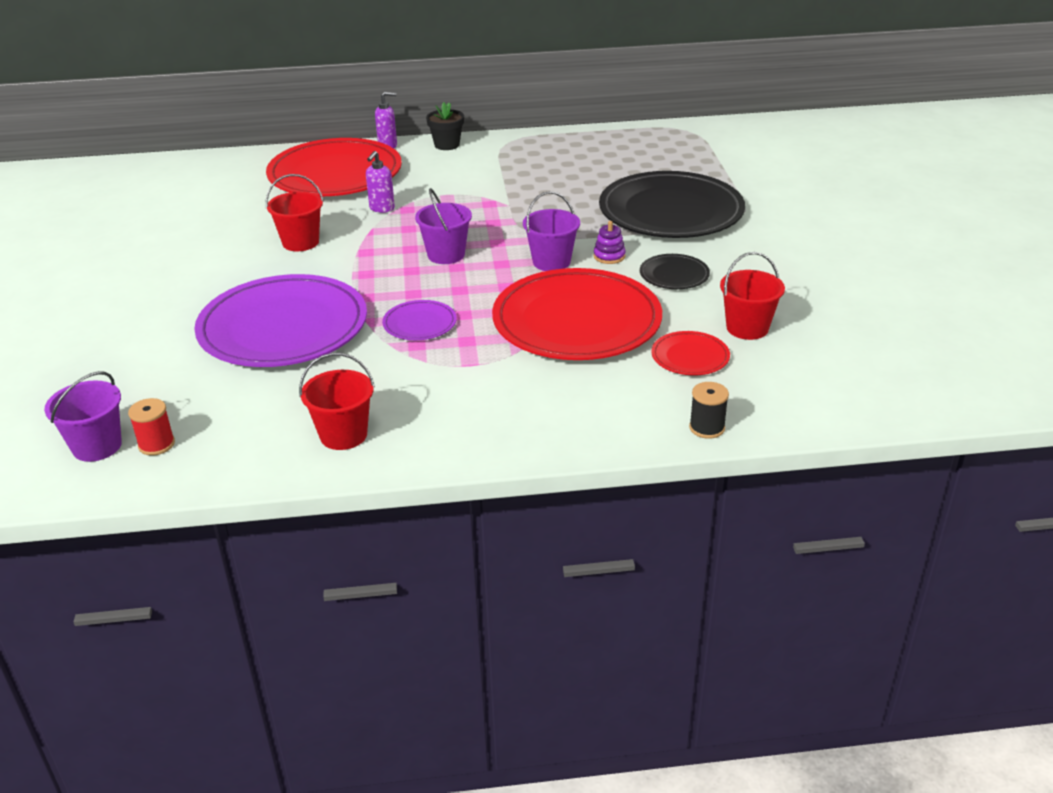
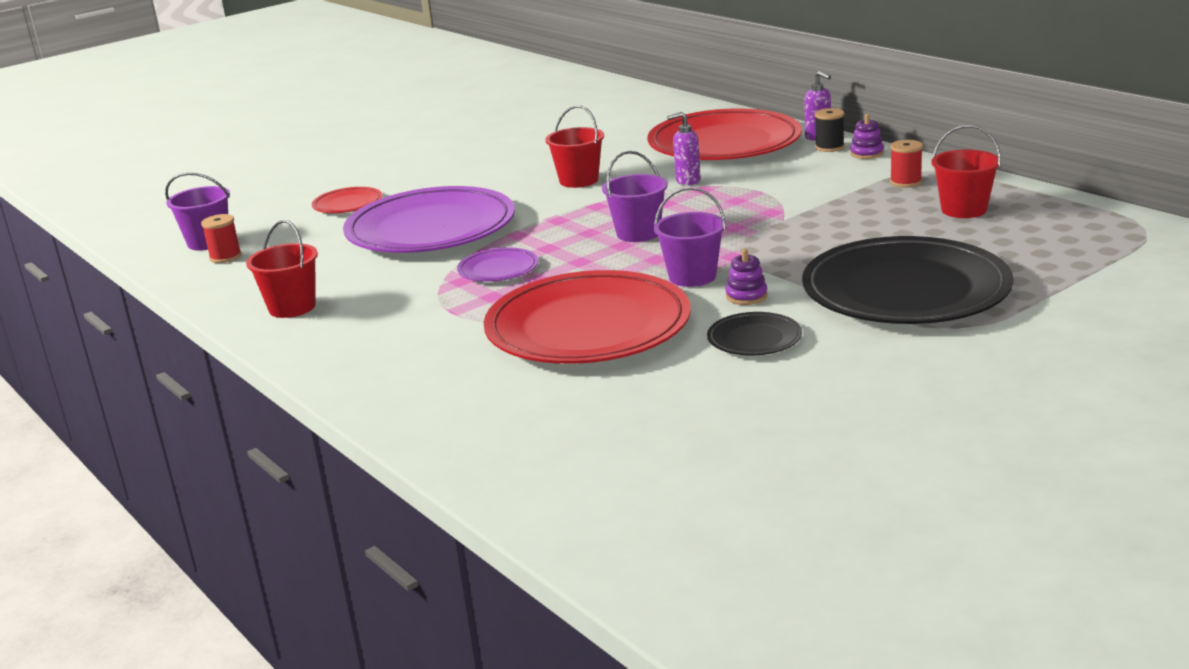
camera: 60 degrees right, 10 degrees down
(447, 145) = (867, 153): black flower pot -> purple stacking toy
(515, 153) = (905, 182): none -> red spool
(690, 357) = (585, 401): red plate -> red plate (348, 204)
(707, 428) = (452, 452): black spool -> black spool (829, 147)
(747, 328) = (688, 412): red bucket -> red bucket (964, 210)

